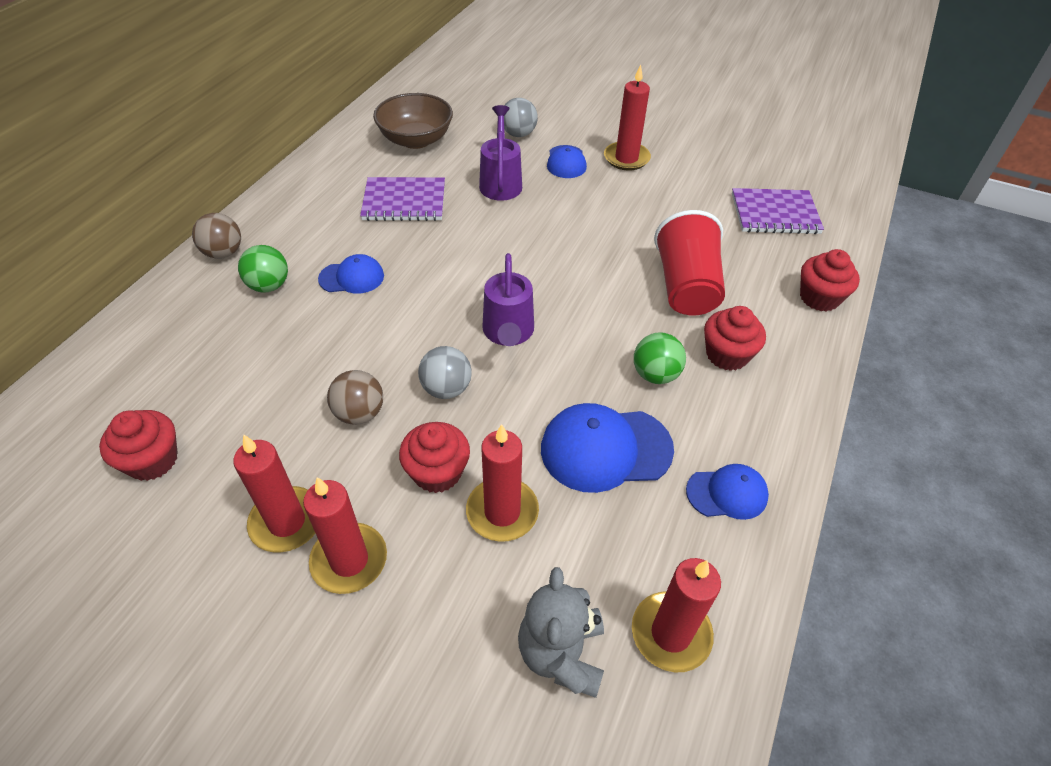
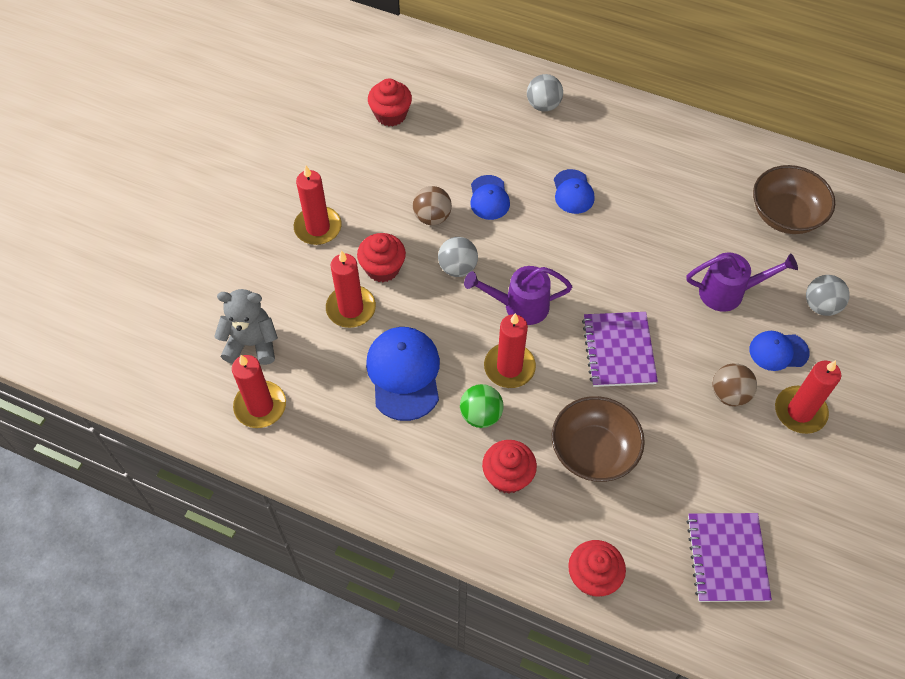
camera: 90 degrees right, 10 degrees up
(206, 294) = (543, 105): none -> grey ball
(223, 253) = (591, 104): brown ball -> brown ball (729, 394)
(269, 286) = (556, 140): green ball -> none
(287, 522) = (345, 191): red candle -> red candle (509, 367)
(404, 202) = (681, 216): purple notebook -> purple notebook (618, 350)
(686, 287) = (593, 451): red cup -> brown bowl
(727, 493) = (364, 455): blue cap -> blue cap (489, 198)

